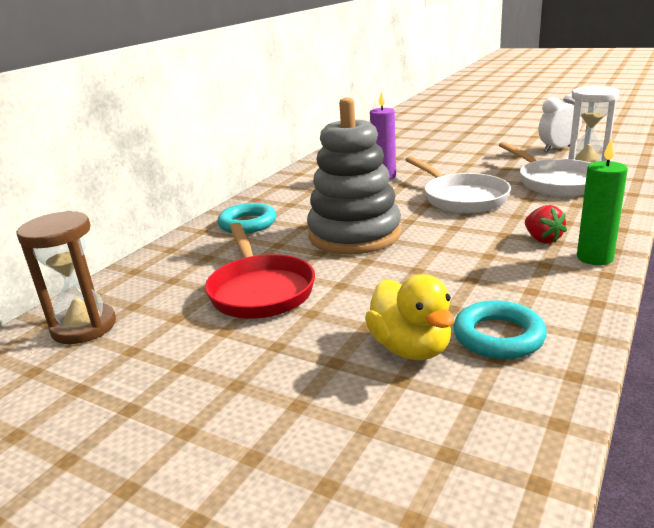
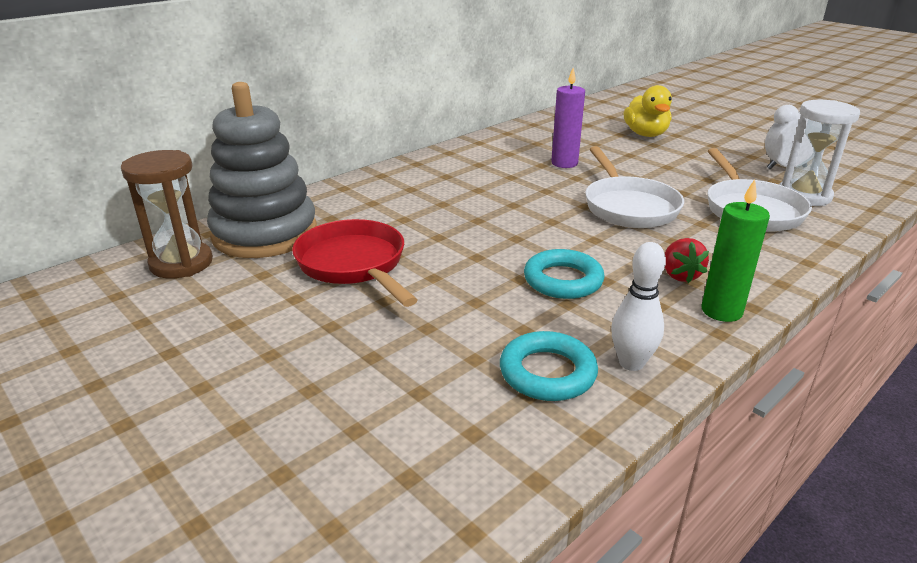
camera: 15 degrees right, 5 degrees up
(247, 223) = (391, 189): turquoise ring -> turquoise ring (563, 280)
(260, 290) = (354, 265): red pan -> red pan turned 150 degrees clockwise
(354, 235) = (485, 225): grey stacking toy -> grey stacking toy (265, 233)
(411, 348) = (452, 362): yellow duck -> yellow duck (645, 134)
(558, 312) = (631, 363): none -> white bowling pin

